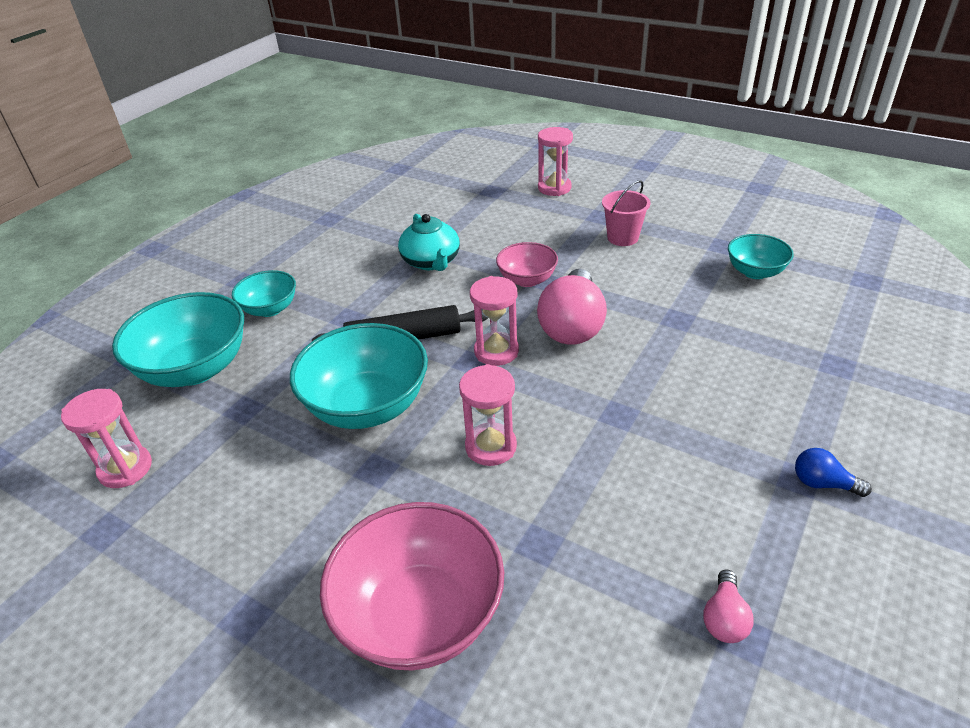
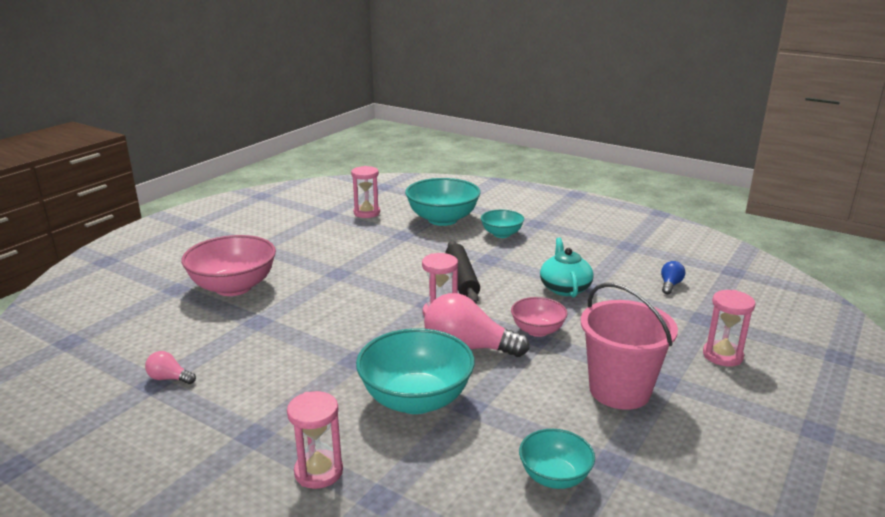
camera: 90 degrees right, 15 degrees down
(367, 406) = (394, 269): turquoise bowl -> turquoise bowl (416, 399)
(431, 261) = (564, 288): turquoise teapot -> turquoise teapot turned 105 degrees clockwise
(491, 447) = (342, 308): pink hourglass -> pink hourglass (318, 472)
(622, 238) = (619, 390): pink bucket -> pink bucket, size x1.76
(823, 483) = (243, 446): blue light bulb -> blue light bulb (670, 285)

